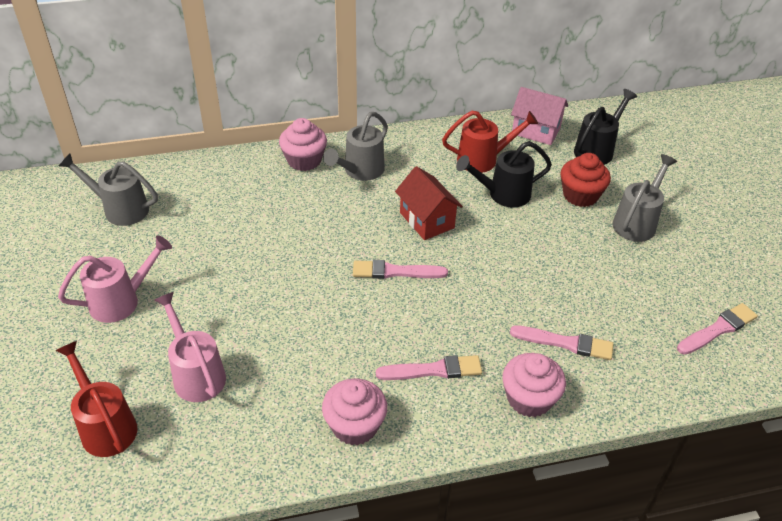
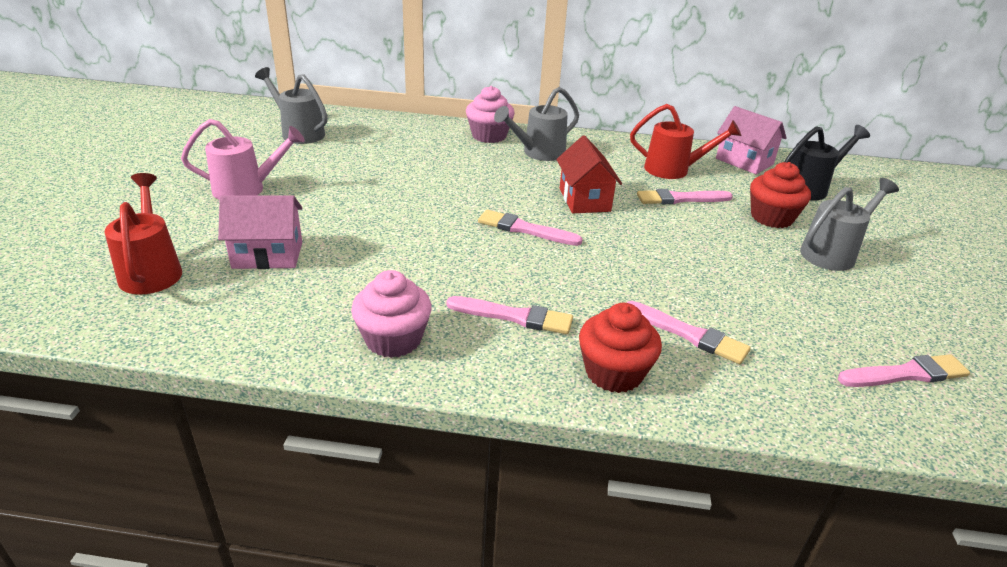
camera: 20 degrees right, 10 degrees down
(196, 374) = (268, 255): pink watering can -> pink house
(503, 194) = (681, 199): black watering can -> pink brush
(529, 399) = (614, 373): pink cupcake -> red cupcake

